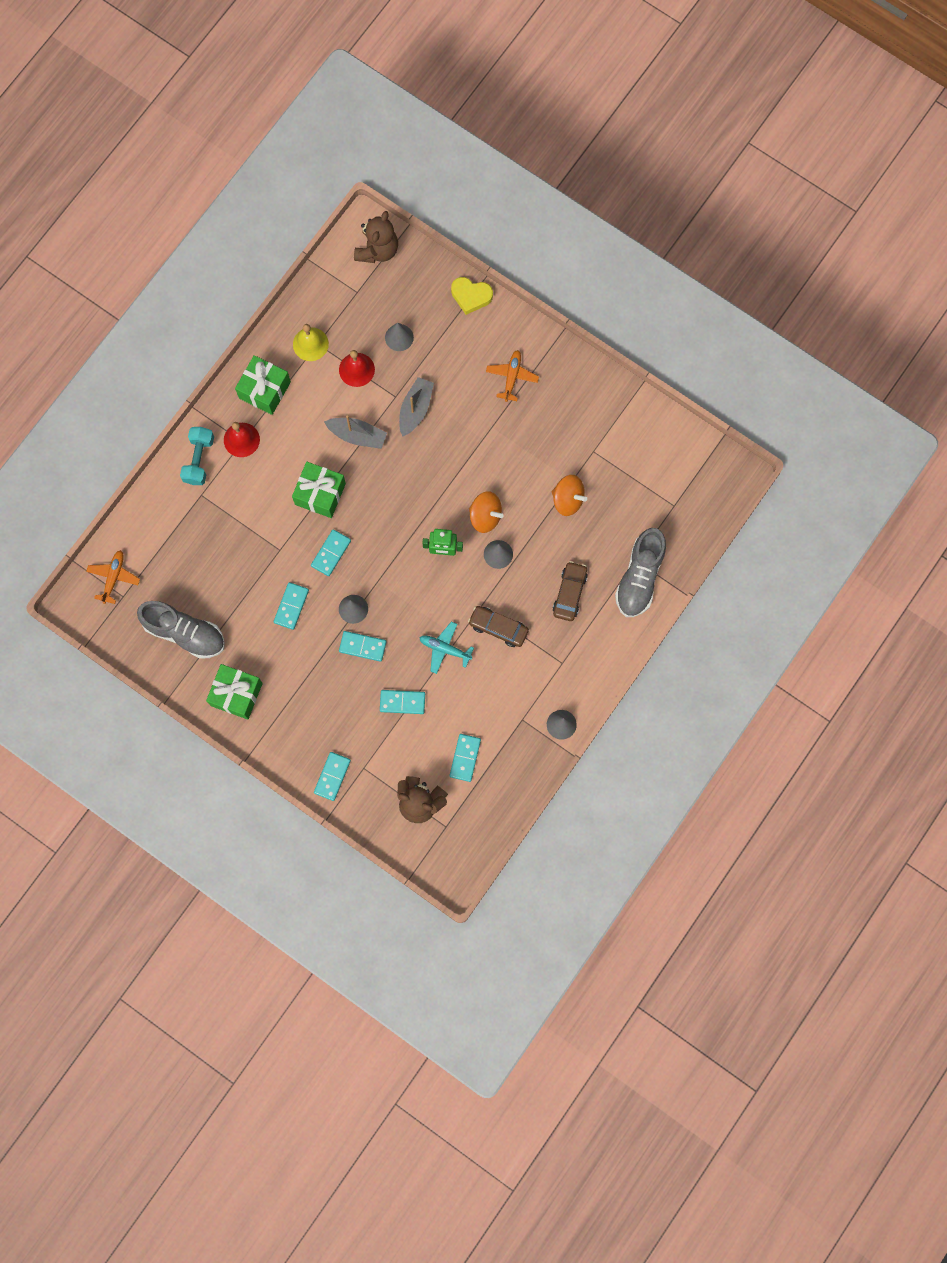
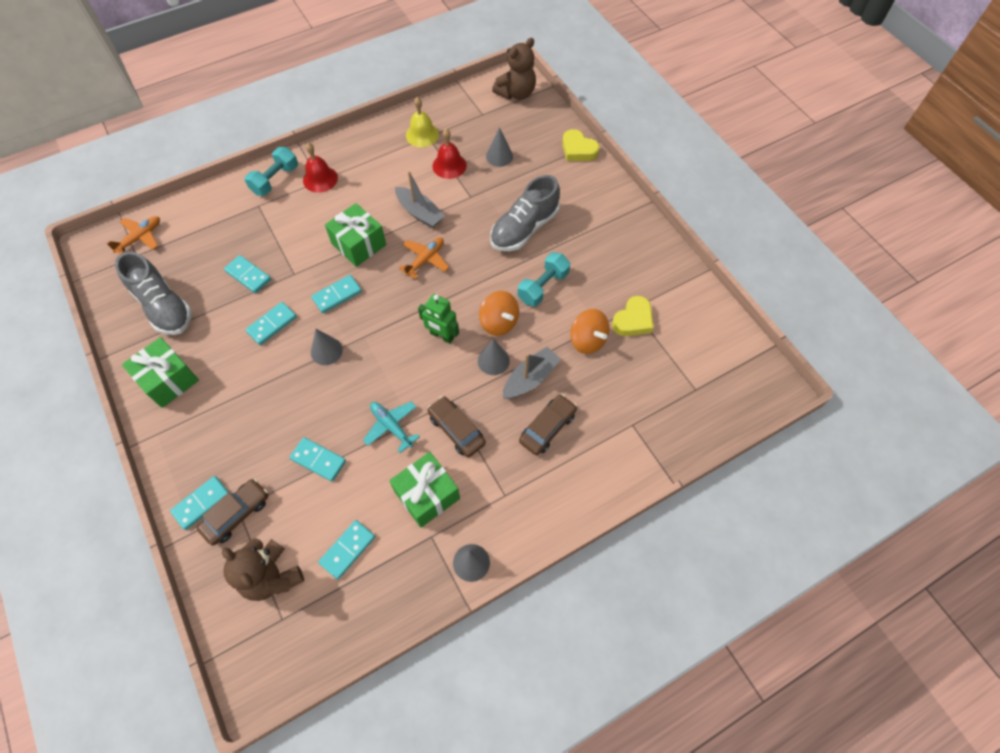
camera: 25 degrees right, 15 degrees down
(264, 390) = (363, 152): green gift -> green gift (427, 495)
(362, 646) = (313, 389): turquoise domino -> turquoise domino (248, 275)
(365, 771) = (237, 514): none -> brown car
(415, 409) = (483, 212): grey boat -> grey boat (530, 378)
(507, 464) = (543, 287): none -> turquoise dumbbell
(512, 377) = (584, 220): orange plane -> orange plane (425, 260)
(598, 463) = (633, 320): none -> yellow heart
(639, 578) = (629, 444): grey shoe -> grey shoe (524, 228)

